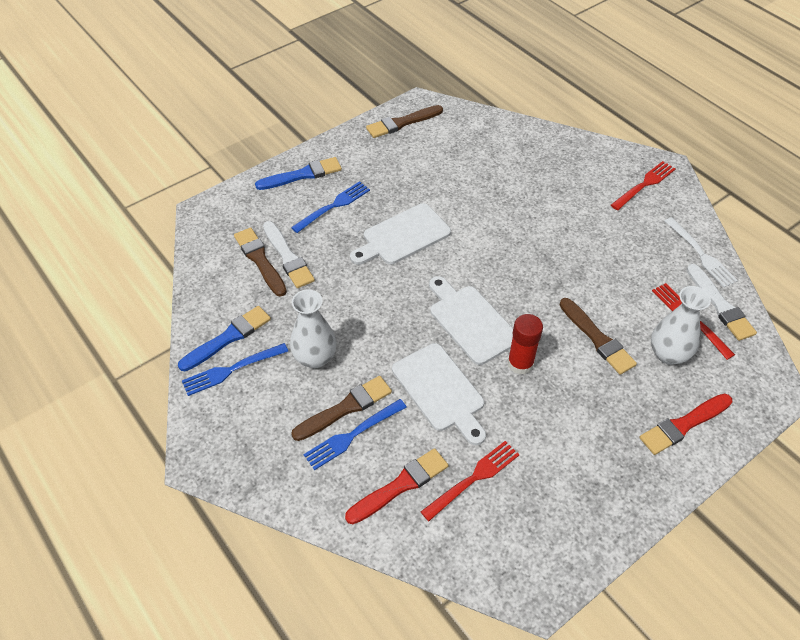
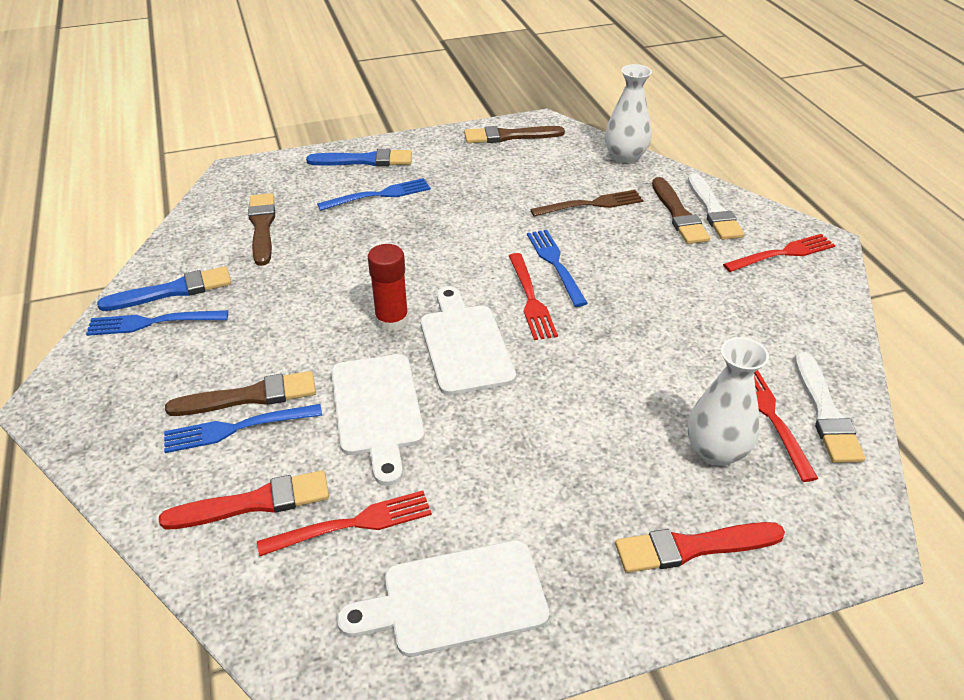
camera: 20 degrees right, 10 degrees down
(288, 257) = (294, 231): white brush -> white brush (713, 210)
(315, 357) = (253, 335): white vase -> white vase (625, 157)
(402, 236) = (438, 240): white cutting board -> white cutting board (455, 599)
(495, 270) = (531, 299): none -> red fork
(496, 174) = (591, 204): none -> brown fork
(497, 235) = (555, 264): none -> blue fork
(520, 363) = (500, 407): red glue stick -> red glue stick (392, 320)
(597, 338) = (622, 406): brown brush -> brown brush (678, 214)
(700, 254) = (825, 346): white fork -> none

